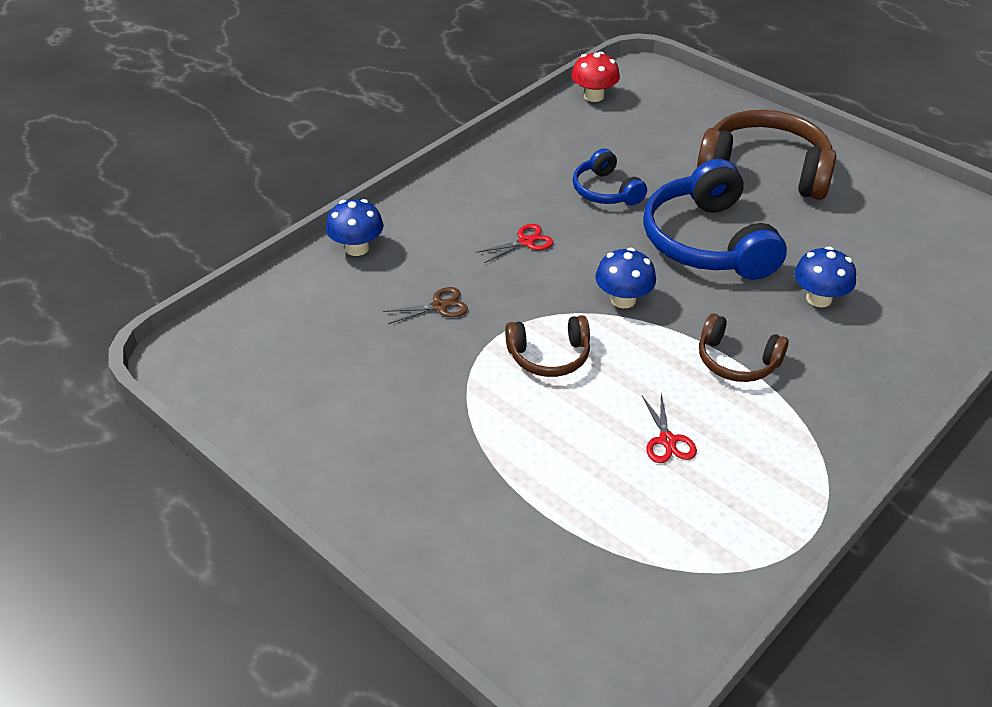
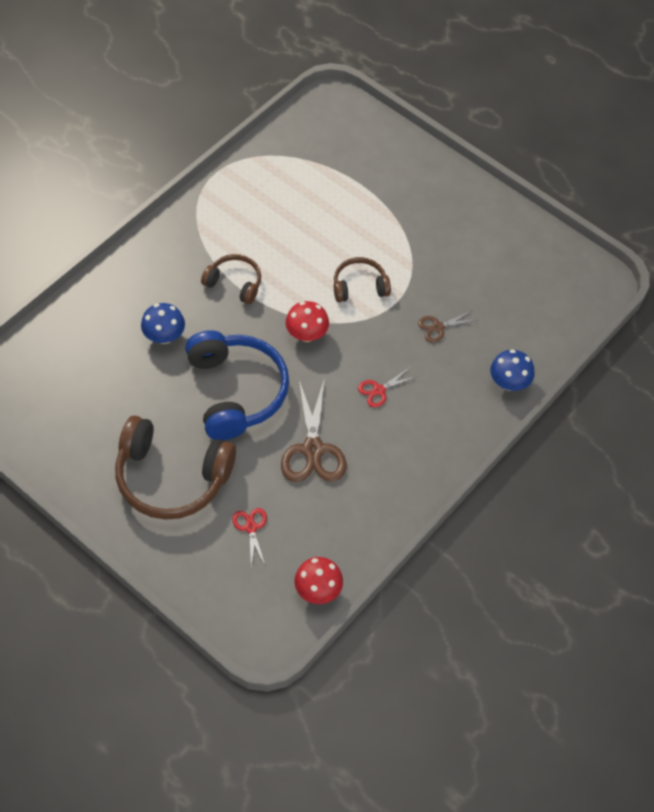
camera: 175 degrees right, 15 degrees up
(606, 191) = (313, 450): blue headphones -> brown scissors
(623, 299) = (306, 334): blue mushroom -> red mushroom
(667, 440) = (287, 227): red scissors -> red scissors (251, 527)

